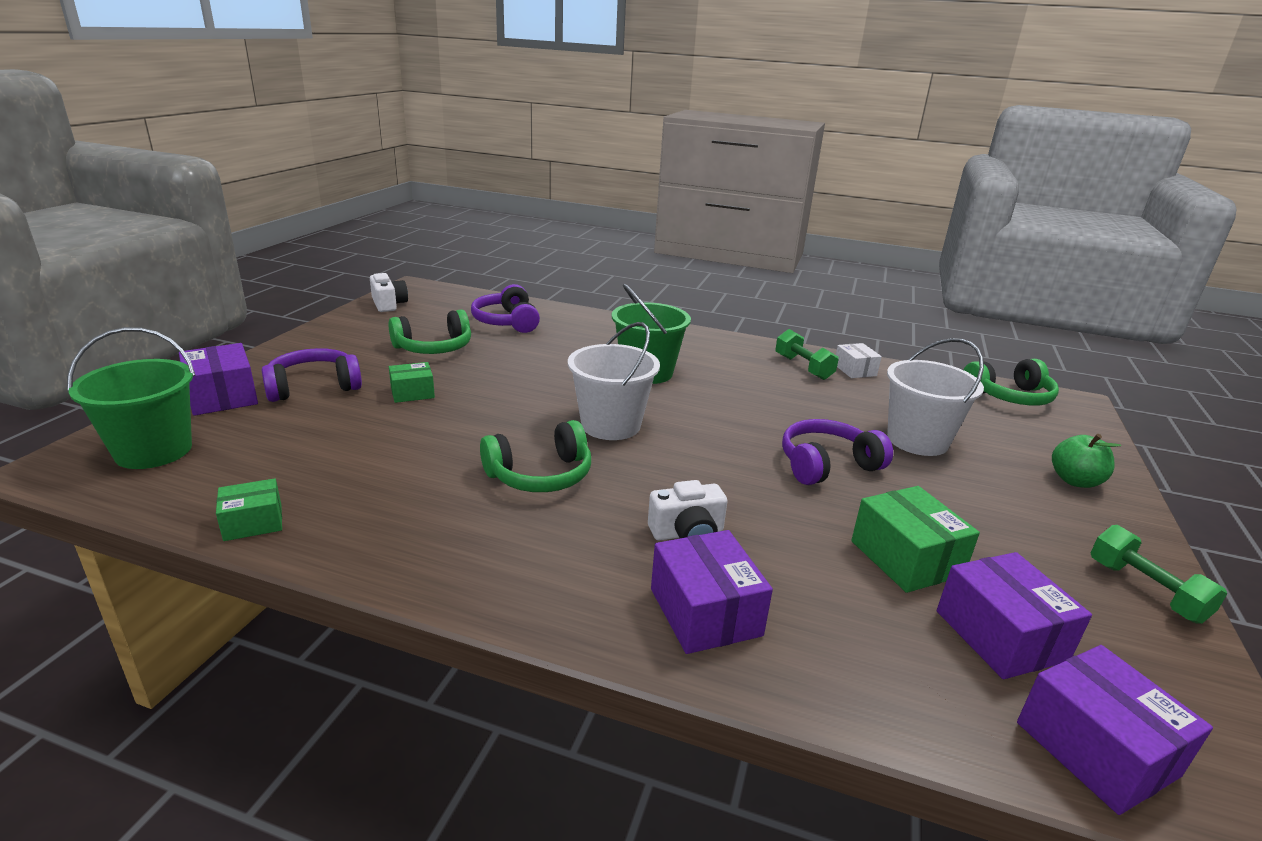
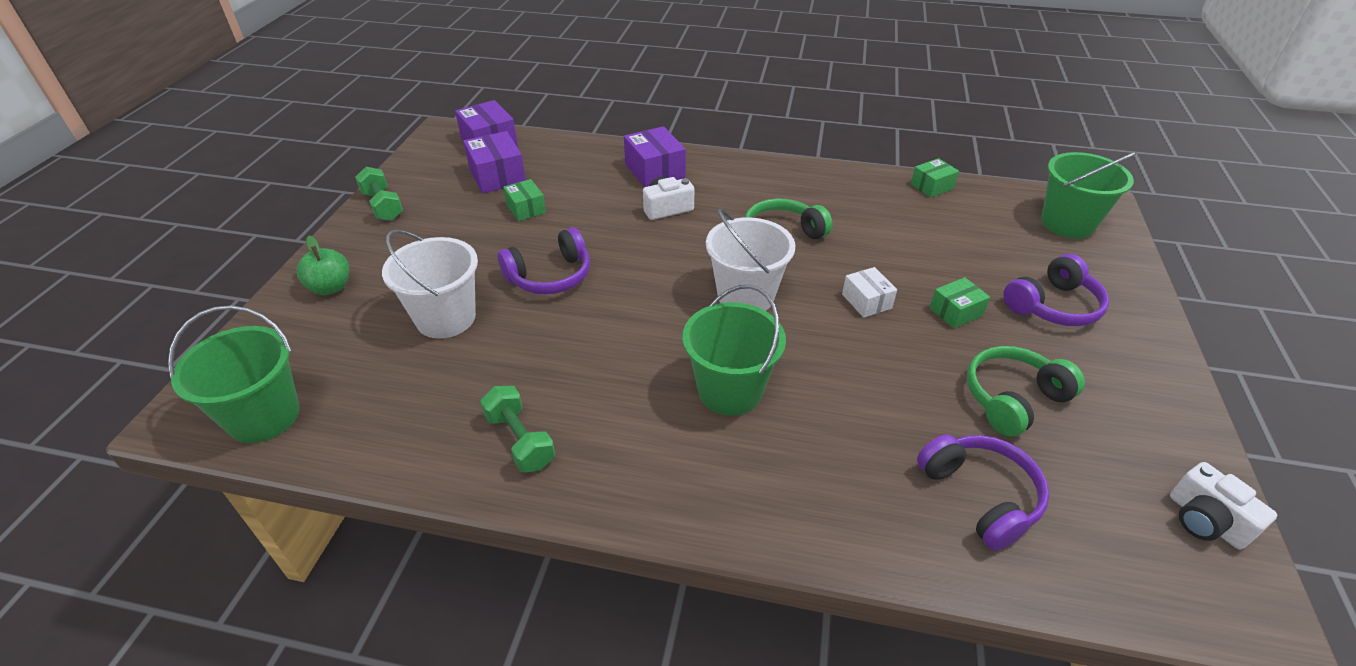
camera: 175 degrees right, 15 degrees up
(222, 396) = (1110, 281): purple box -> none
(855, 370) = (446, 447): white box -> white box (866, 301)
(906, 558) = (526, 209): green box -> green box, size x0.62
(1009, 396) = (264, 416): green headphones -> green bucket

